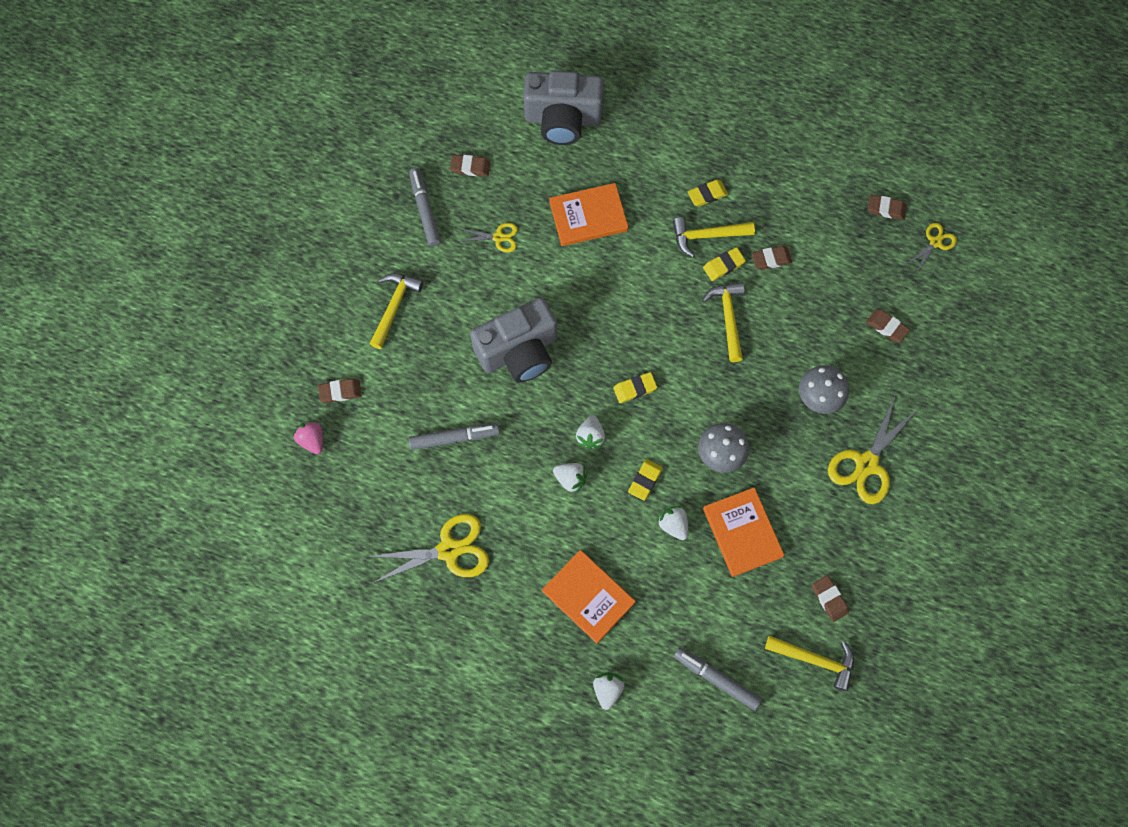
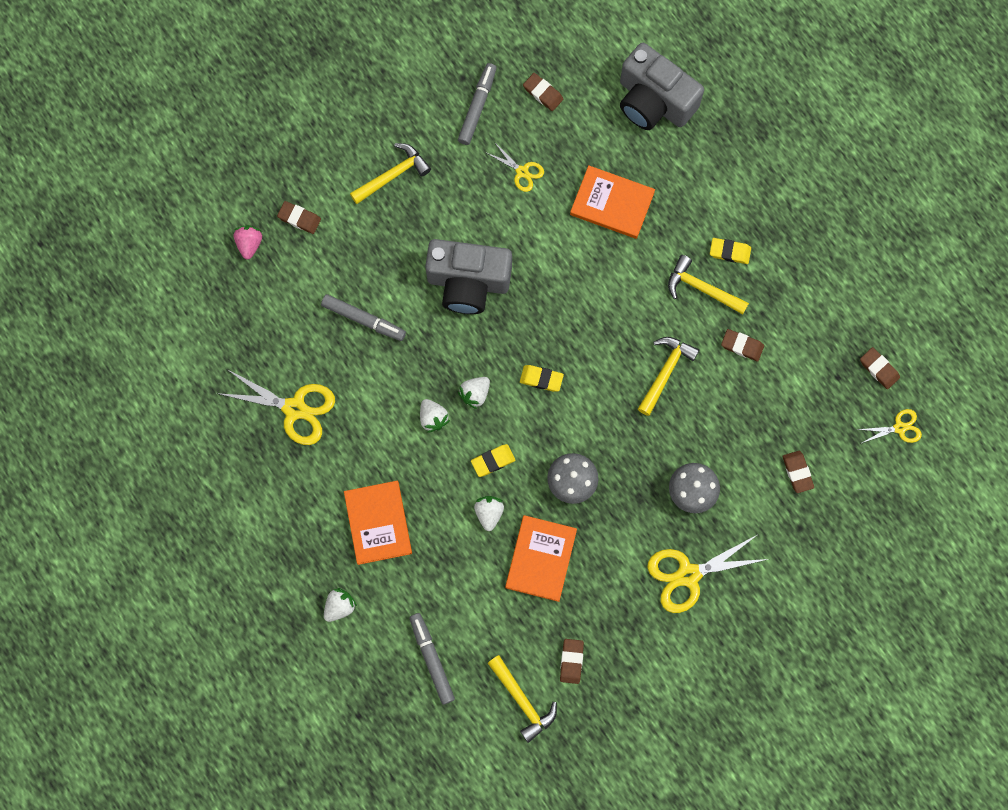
camera: 35 degrees right, 5 degrees up
(723, 265) = (696, 324): yellow eraser -> none

